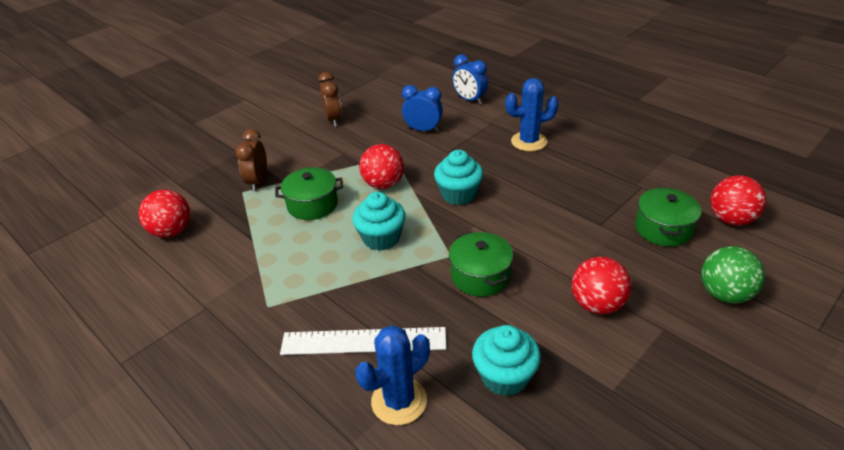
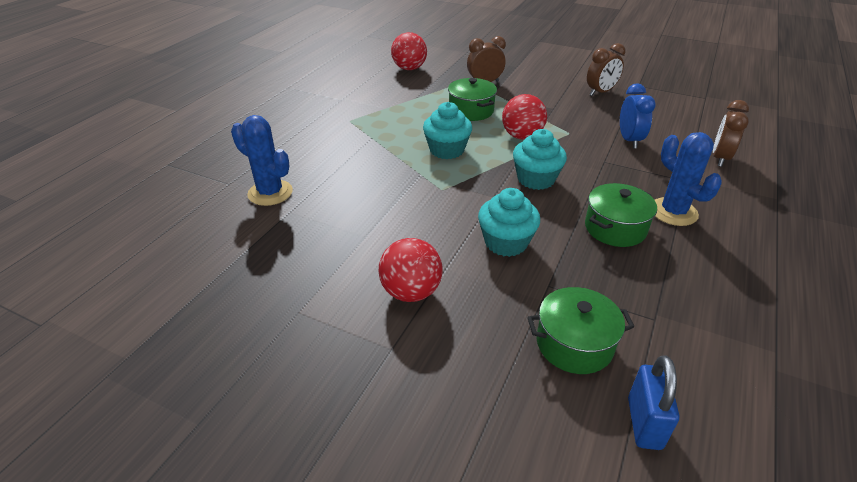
camera: 70 degrees right, 0 degrees up
(363, 341) = (325, 166): white ruler -> none
(469, 100) = (720, 158): blue clock -> brown clock
(480, 276) = (422, 210): green pot -> green pot (615, 228)
(504, 376) = (303, 241): turquoise cupcake -> turquoise cupcake (506, 242)
(724, 294) = (471, 409): green ball -> none
(731, 219) = (644, 423): red ball -> blue padlock

